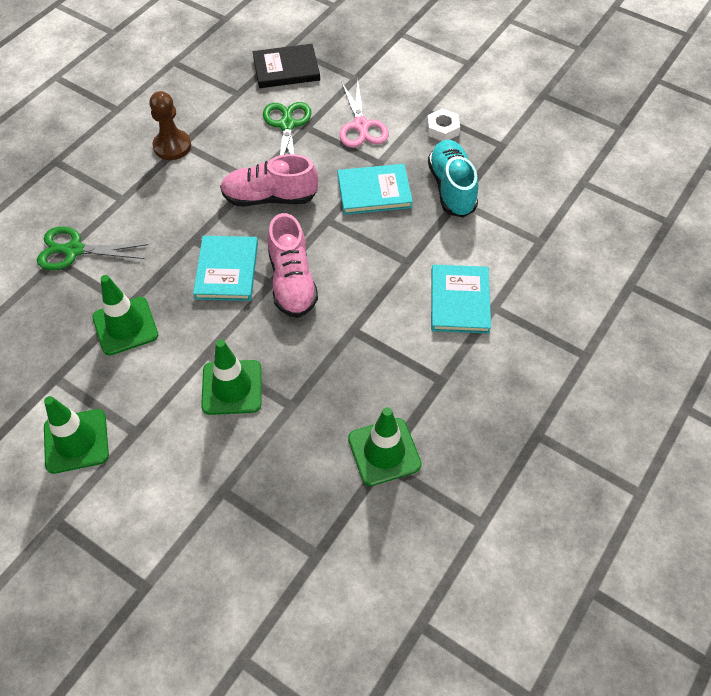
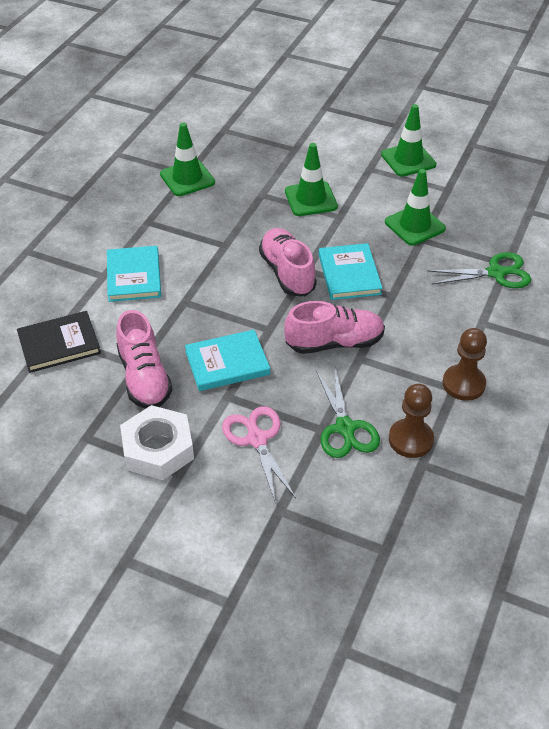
camera: 170 degrees right, 10 degrees down
(238, 110) = (410, 439): none -> brown pawn
(286, 69) = (375, 511): black book -> black book (59, 344)
(442, 129) = (158, 449): white nut -> white nut, size x1.77
(451, 188) = (144, 378): turquoise shoe -> pink shoe

